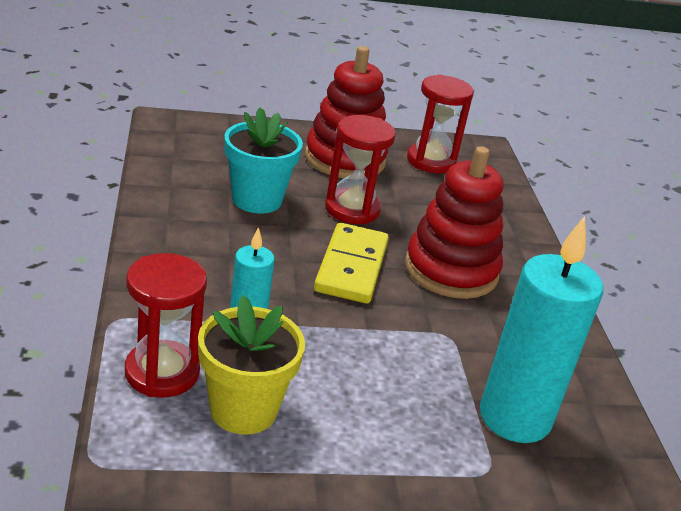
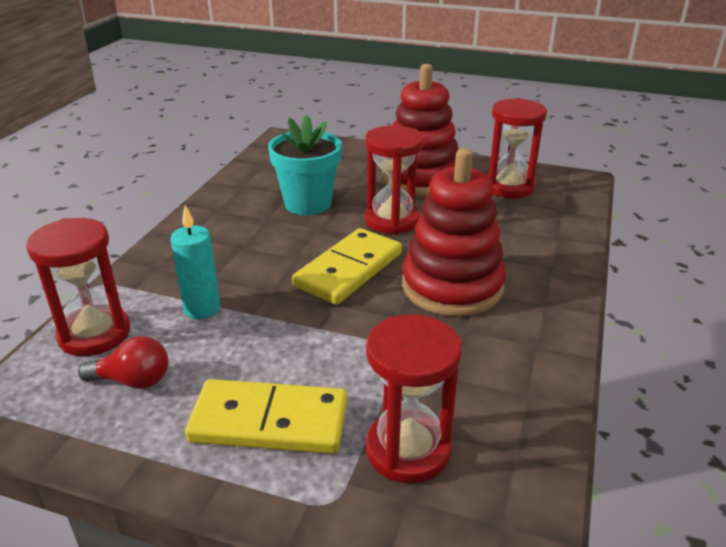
camera: 30 degrees right, 0 degrees up
(243, 410) = (133, 381): yellow flower pot -> red light bulb
(393, 419) = (269, 421): none -> yellow domino
(515, 418) = (408, 450): turquoise candle -> red hourglass

